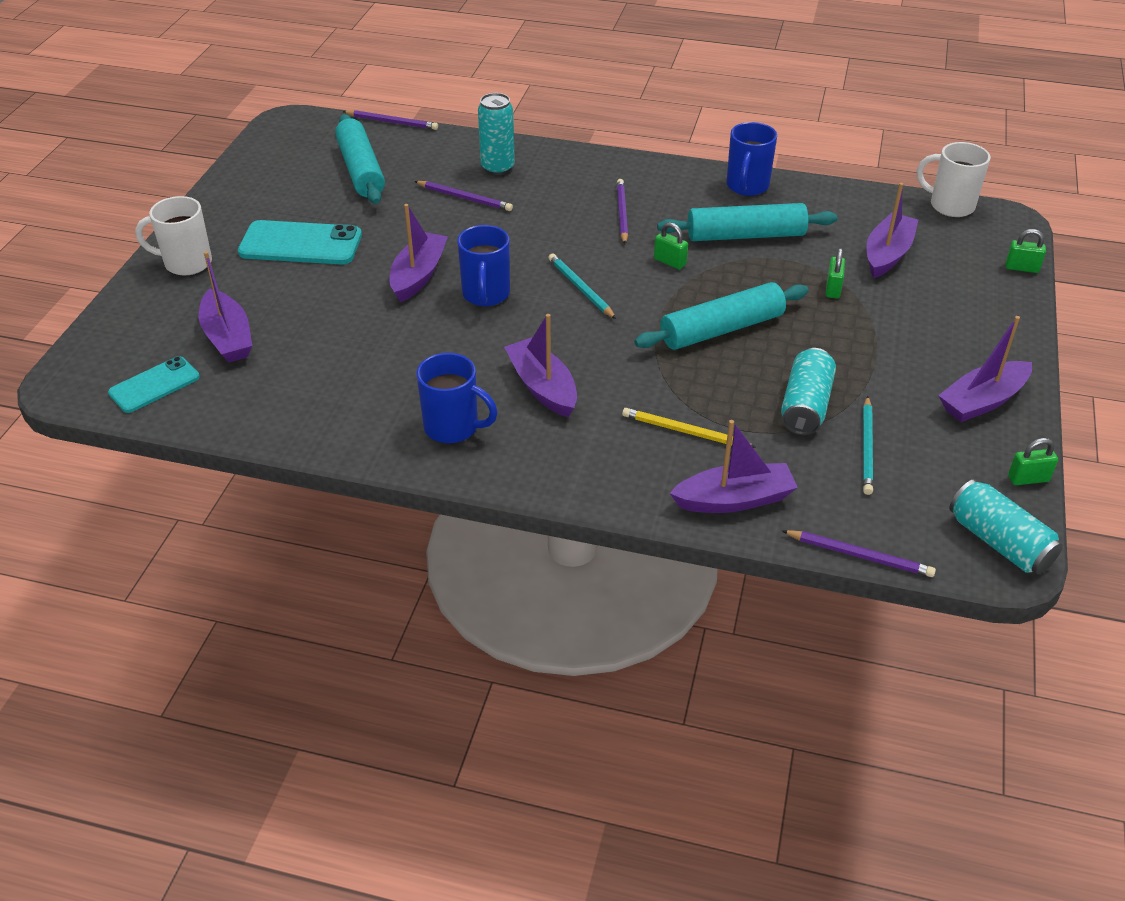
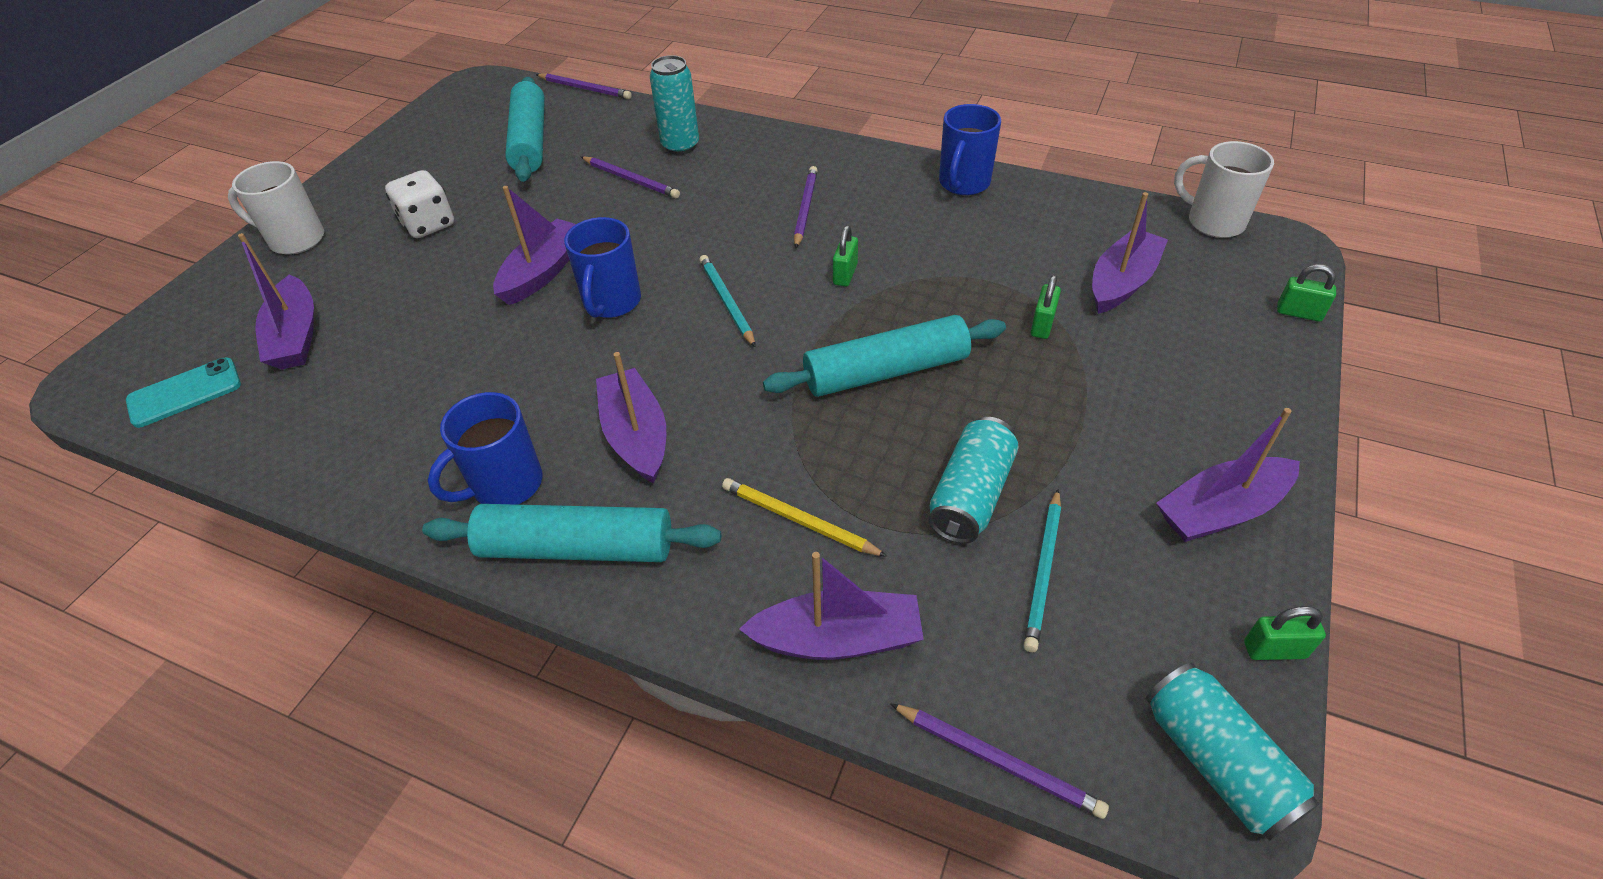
camera: 10 degrees right, 5 degrees up
(300, 244) = (428, 224): turquoise phone -> white dice
(453, 427) = (505, 485): blue mug -> blue mug turned 105 degrees clockwise
(670, 262) = (845, 274): green padlock -> green padlock turned 60 degrees clockwise
(745, 235) = (947, 246): turquoise rolling pin -> turquoise rolling pin (577, 547)

